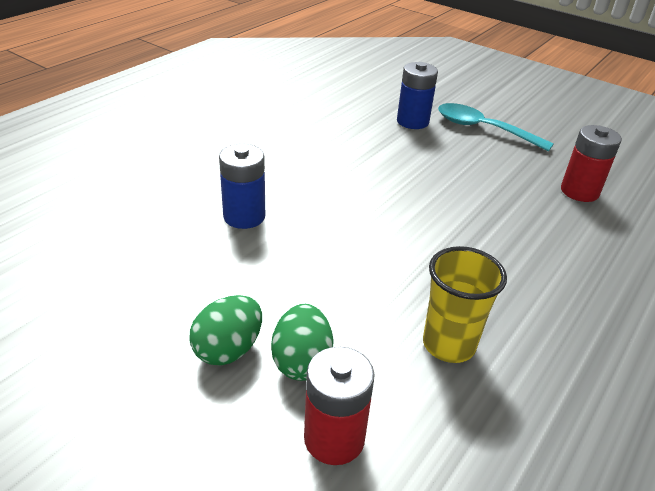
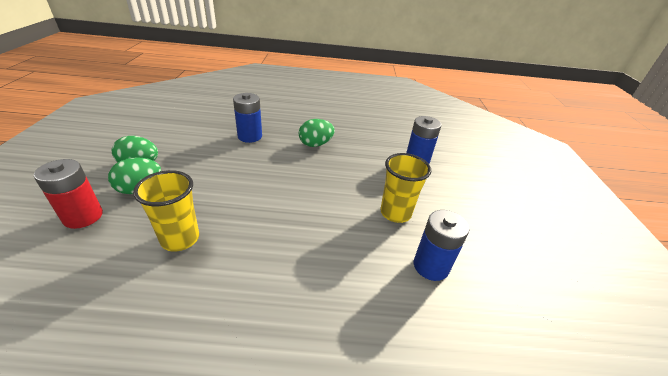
camera: 55 degrees right, 0 degrees up
(318, 171) = (315, 144): none -> green egg
(483, 129) = (453, 191): turquoise spoon -> none
(495, 176) = (395, 213): none -> yellow cup
(579, 191) = (431, 266): red battery -> blue battery

